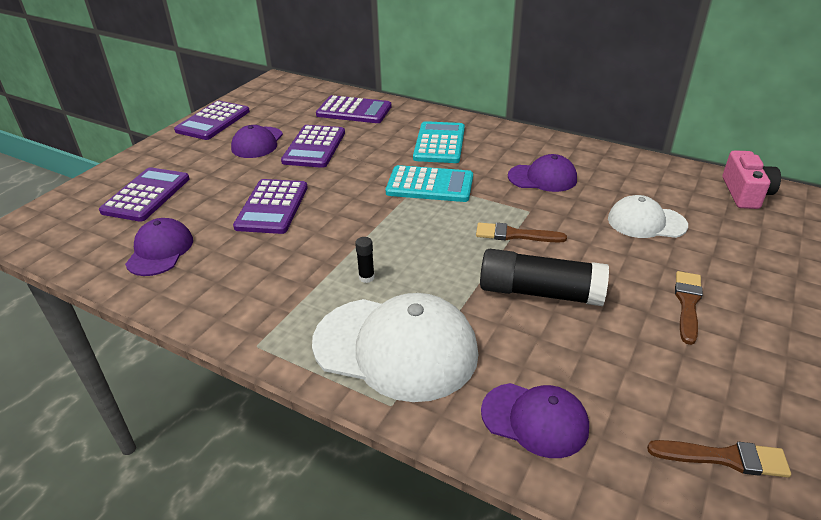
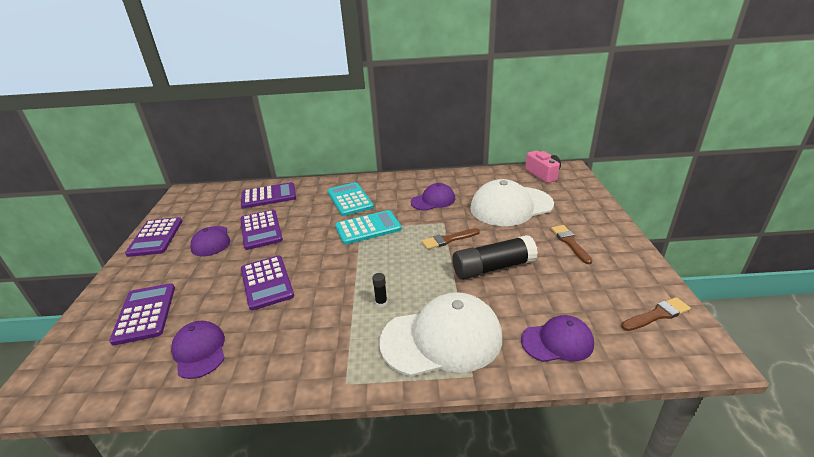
camera: 30 degrees left, 5 degrees down
(646, 222) = (511, 206): white cap -> white cap, size x1.76

